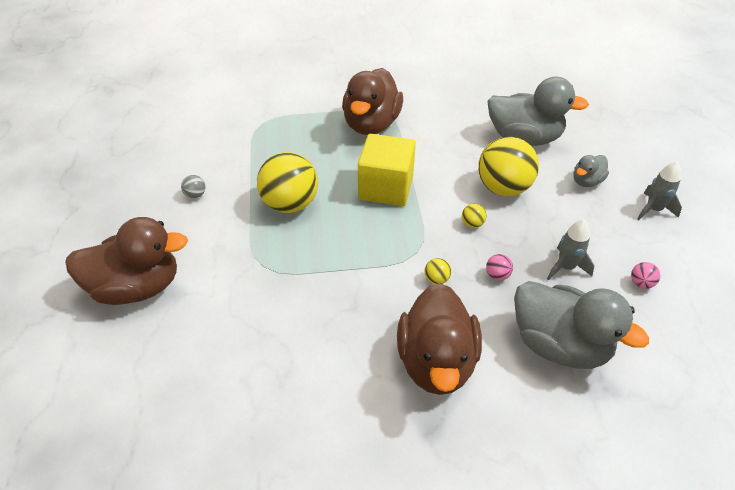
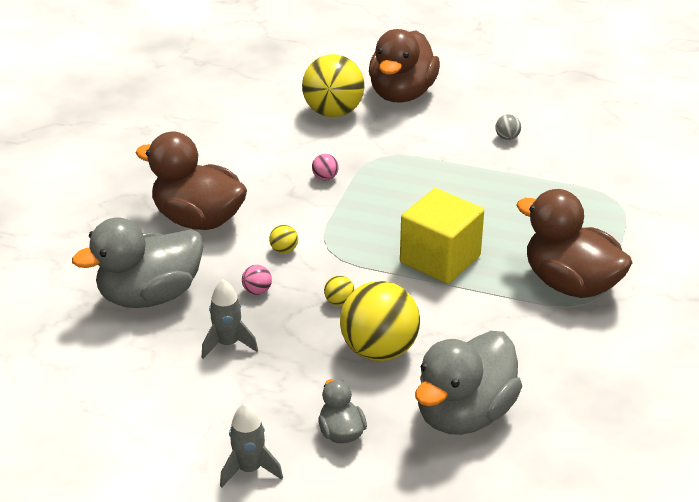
camera: 115 degrees right, 10 degrees down
(290, 204) = (455, 189): yellow ball -> yellow ball (333, 112)
(641, 283) = (162, 390): pink ball -> pink ball (325, 178)

